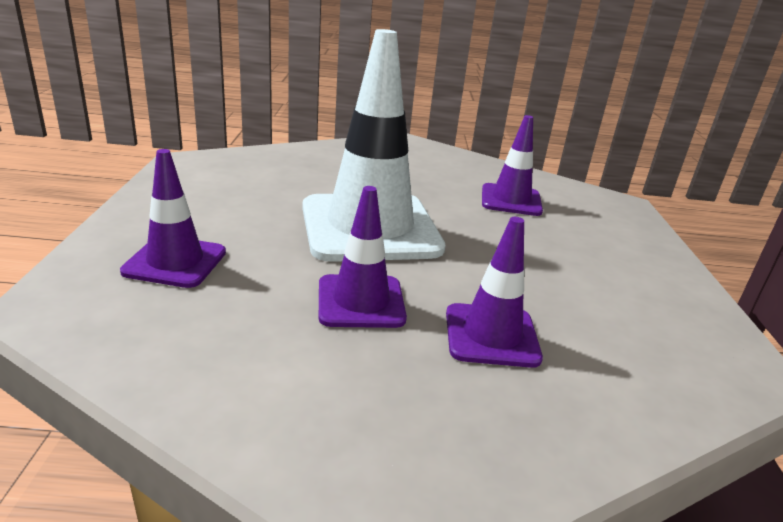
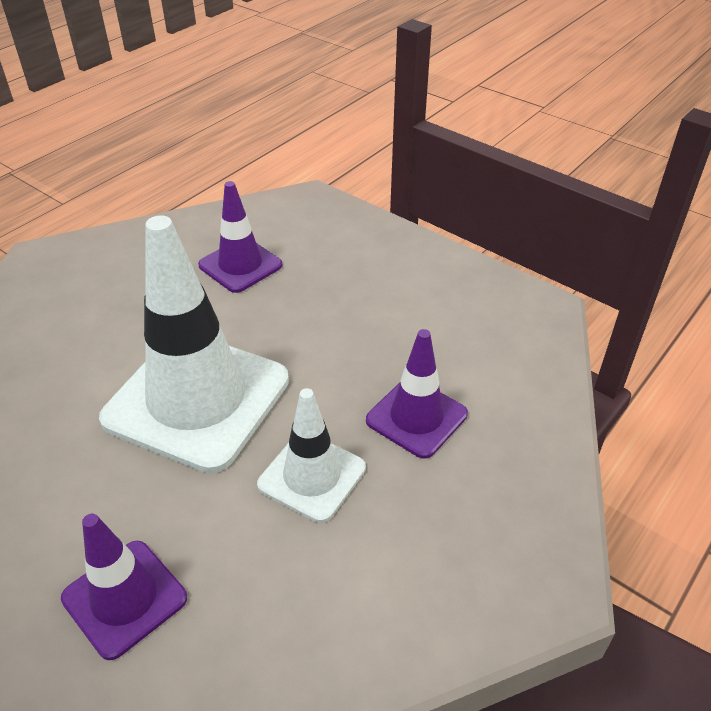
camera: 50 degrees left, 15 degrees up
(361, 301) = (312, 476): purple traffic cone -> white traffic cone

